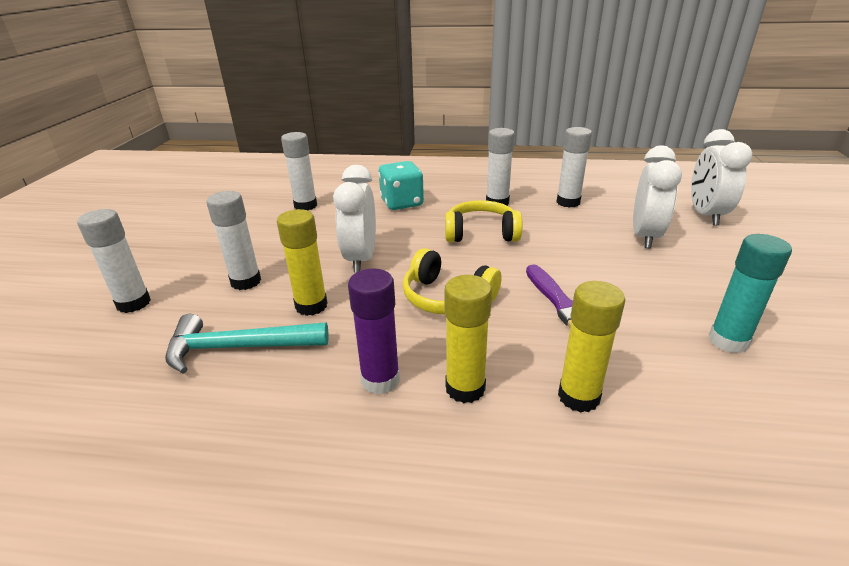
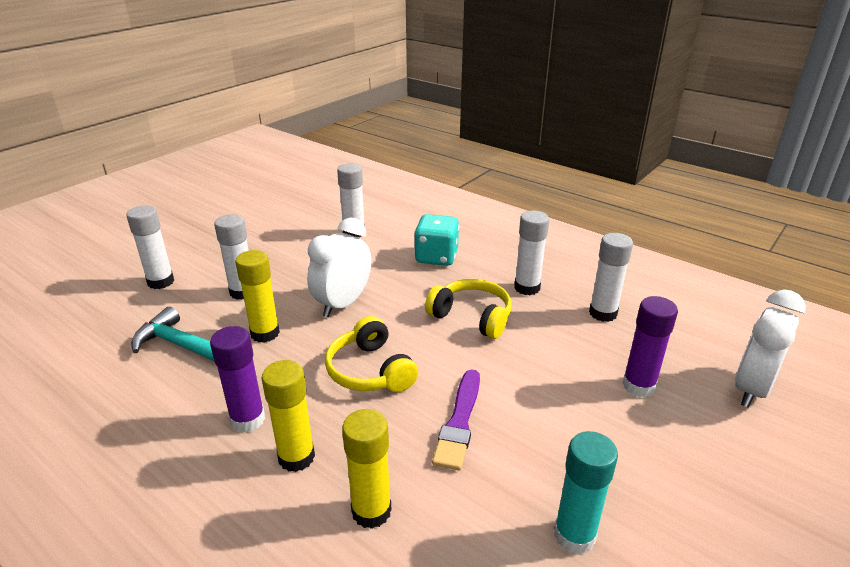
camera: 30 degrees right, 0 degrees up
(645, 236) = (638, 386): white clock -> purple glue stick

